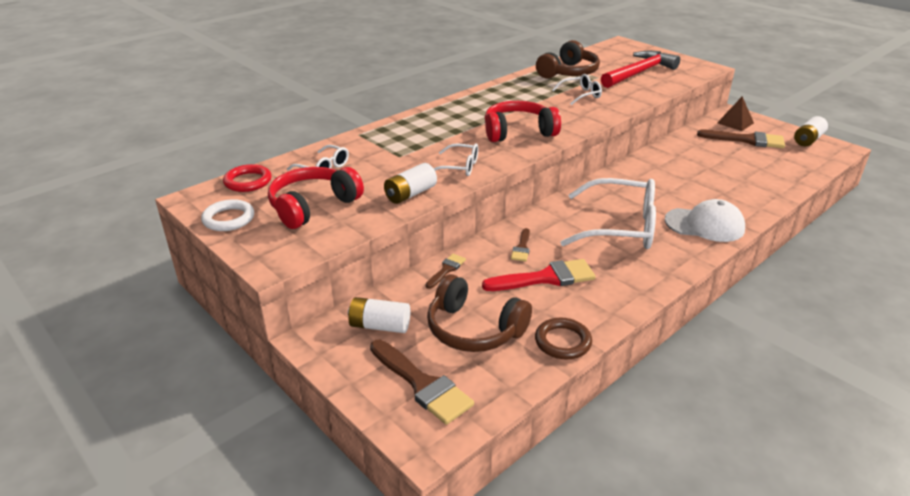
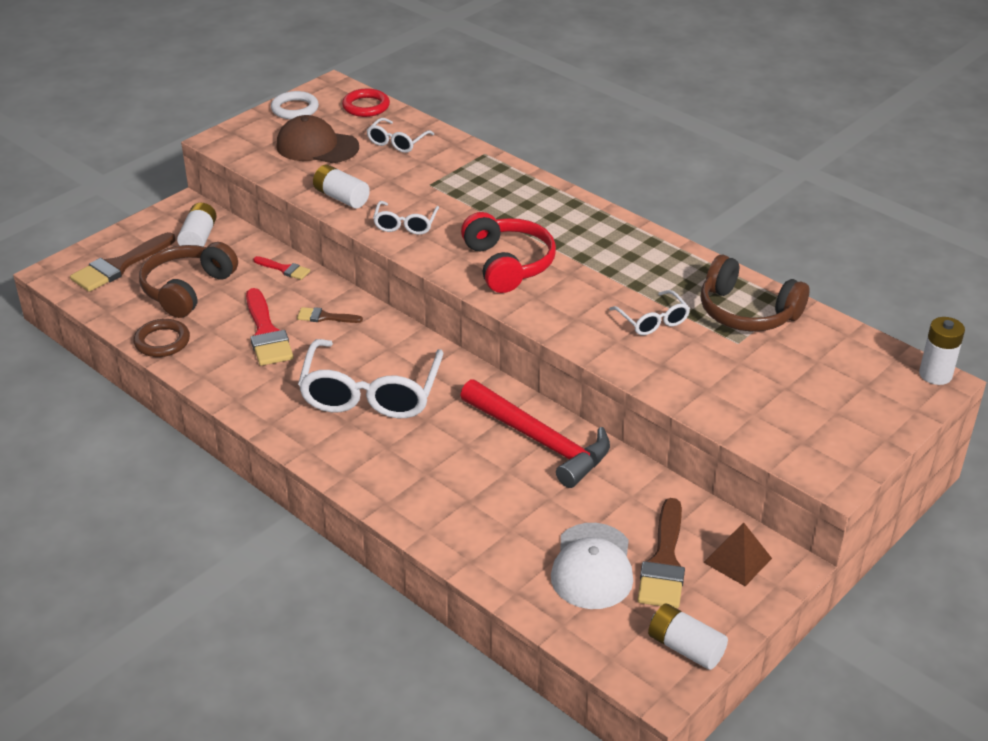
camera: 85 degrees right, 5 degrees up
(313, 206) = (317, 146): red headphones -> brown cap
(446, 270) = (284, 269): brown brush -> red brush
(616, 42) = (935, 374): none -> white battery
(639, 73) = (774, 389): red hammer -> red hammer (540, 441)
(704, 225) = (379, 468): white cap -> white cap (592, 566)

